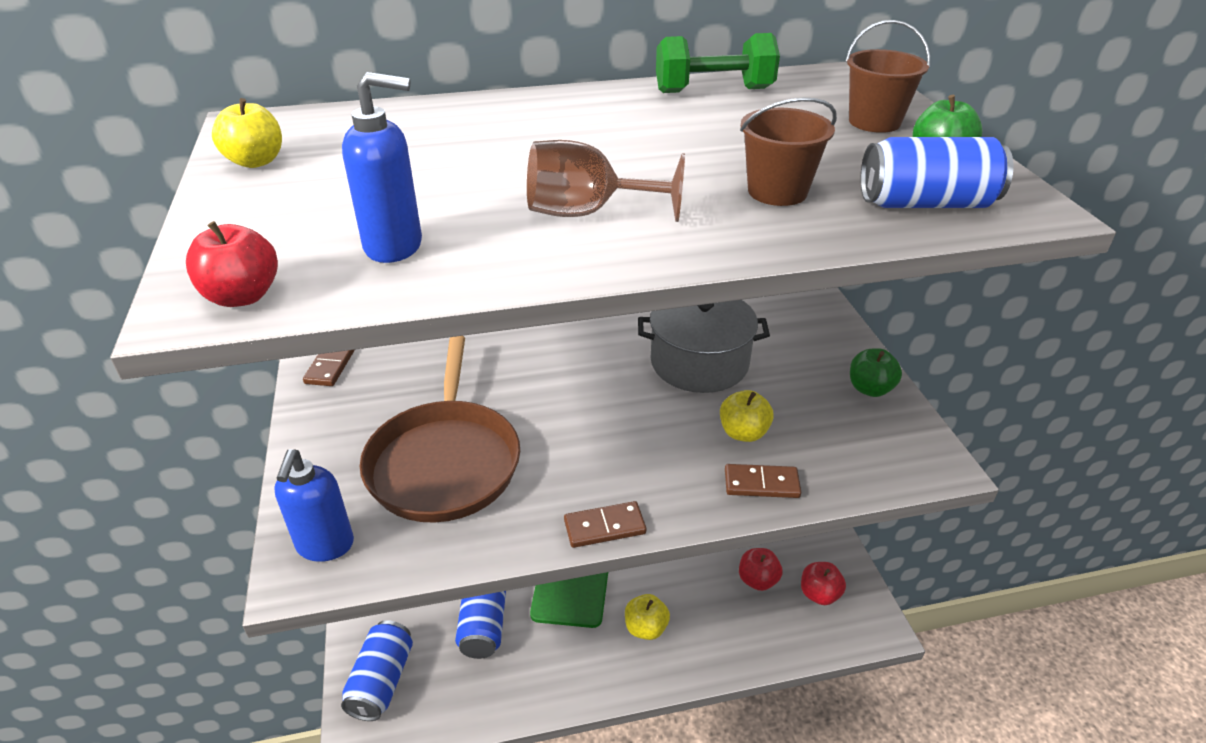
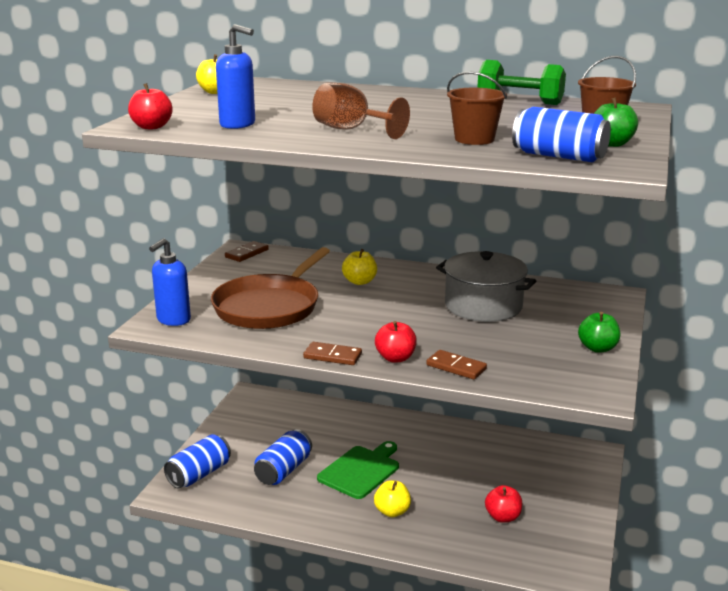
camera: 30 degrees right, 15 degrees down
(743, 433) = (473, 343): yellow apple -> yellow apple (359, 282)
(819, 594) = (546, 542): red apple -> red apple (395, 358)

